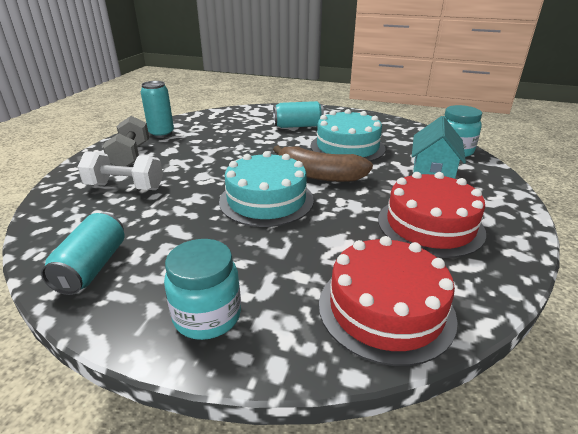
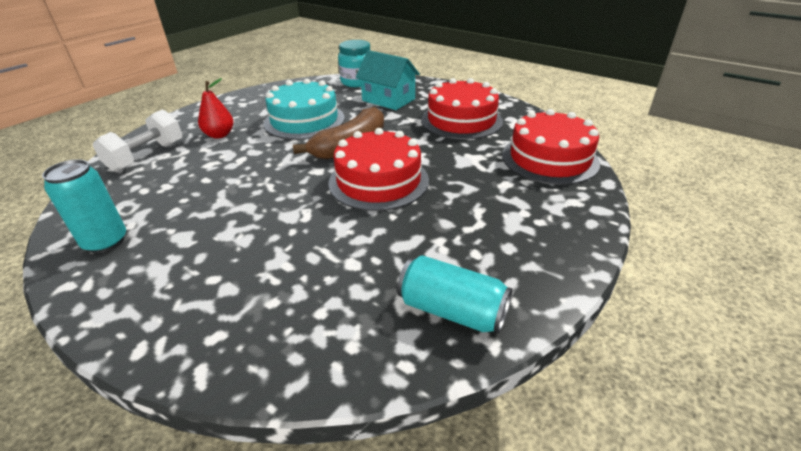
camera: 70 degrees left, 5 degrees up
(125, 187) = (267, 284): white dumbbell -> white dumbbell (147, 156)
(131, 156) = (160, 278): grey dumbbell -> none
(207, 316) = (545, 235): turquoise jar -> none
(266, 200) = (378, 181): turquoise cake -> red cake
(298, 126) = (219, 135): turquoise can -> red pear

